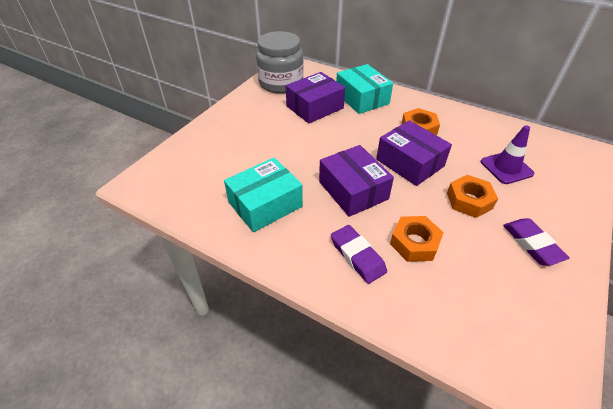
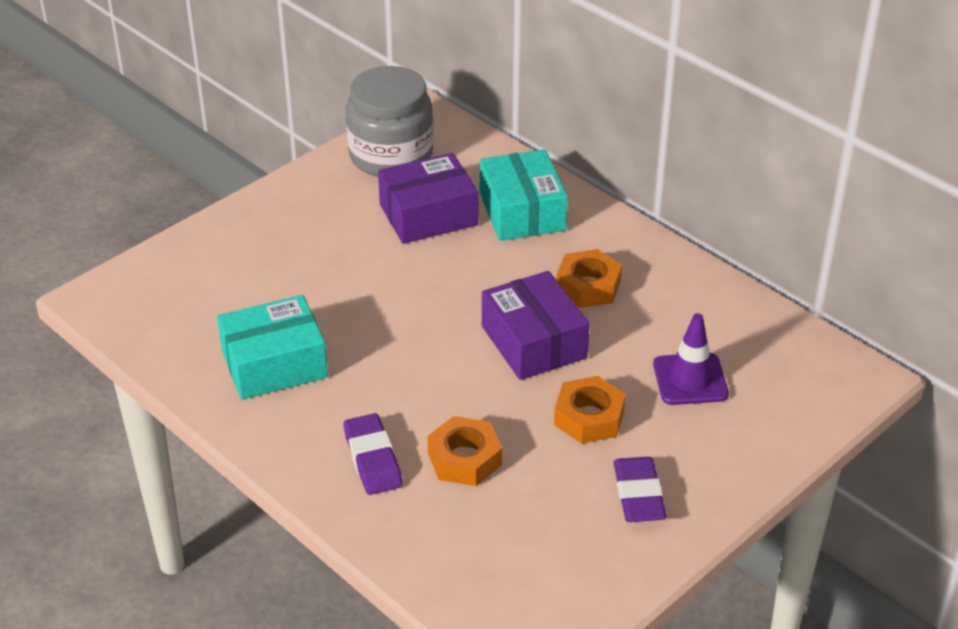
camera: 15 degrees right, 5 degrees down
(353, 190) = (417, 368): purple box -> none

